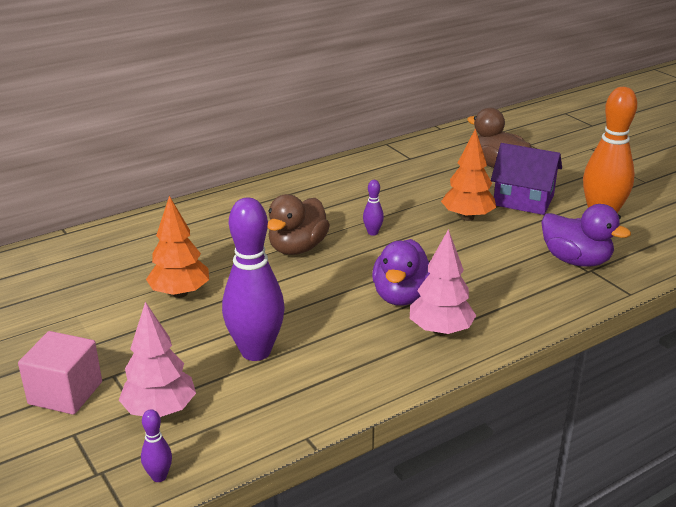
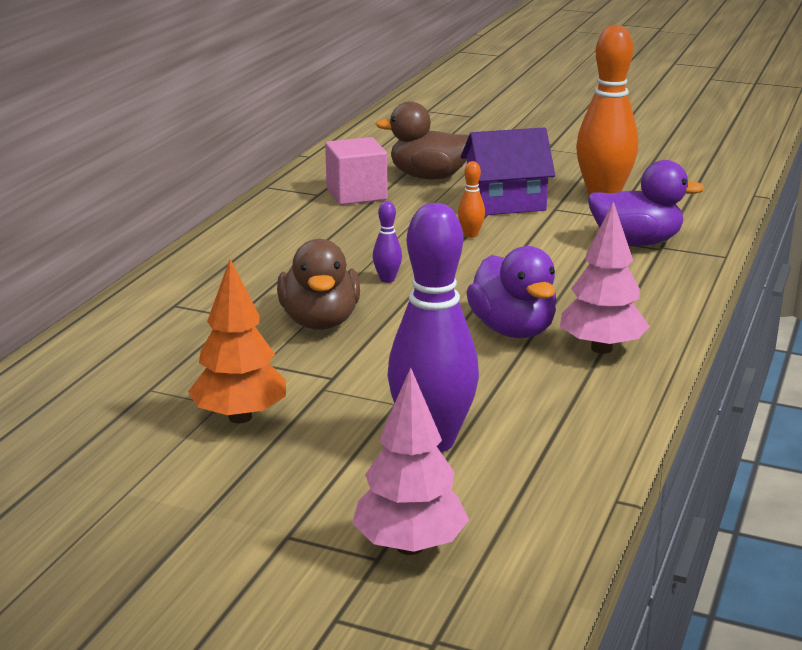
camera: 35 degrees left, 5 degrees down
(65, 393) = (252, 581): pink cube -> pink cube (356, 194)
(159, 476) = (514, 611): purple bowling pin -> none
(467, 217) = (470, 235): orange tree -> orange bowling pin

